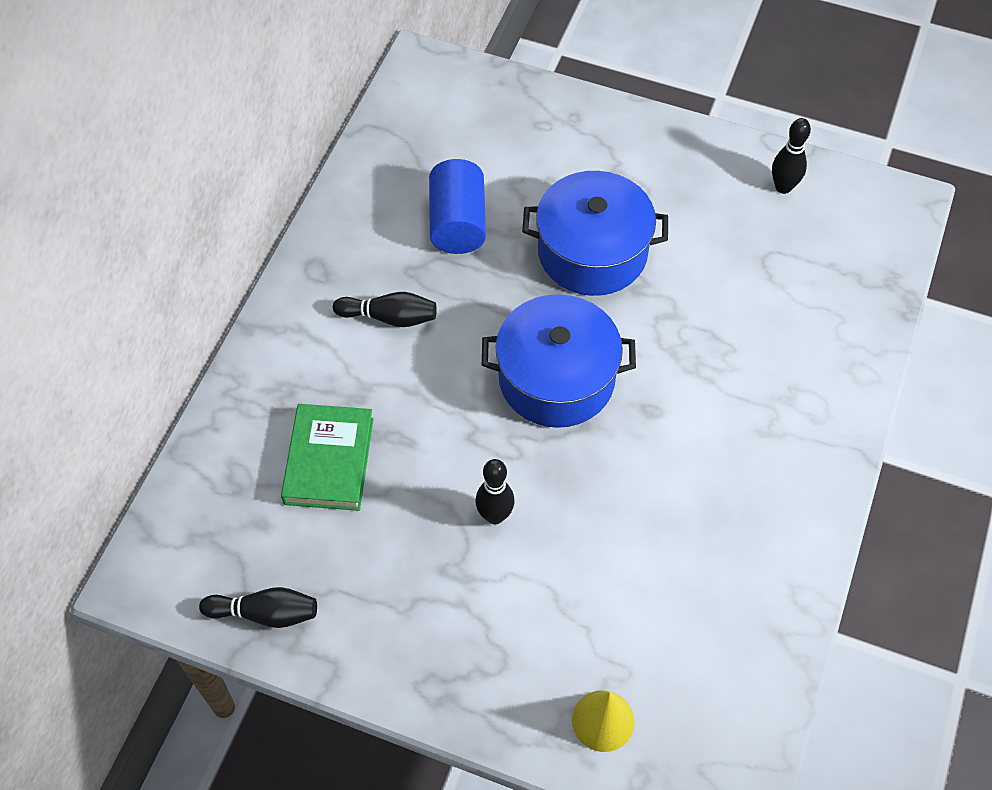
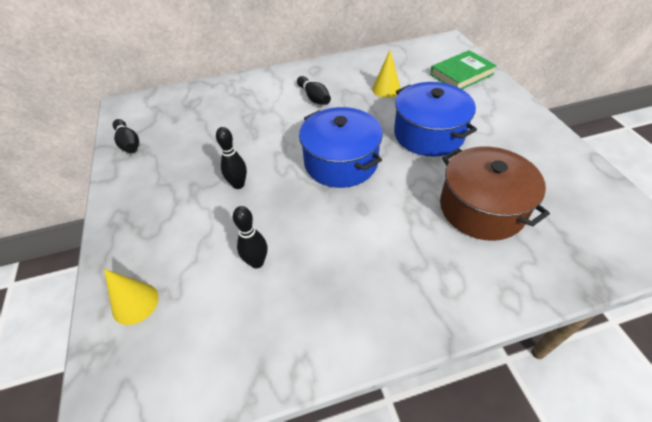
camera: 55 degrees right, 10 degrees down
(329, 461) = (223, 120): green book -> green book (461, 74)
(457, 223) = (386, 89): blue cylinder -> yellow cone
(747, 302) = (481, 208): none -> brown pot
(783, 187) = (577, 180): black bowling pin -> black bowling pin (257, 262)

